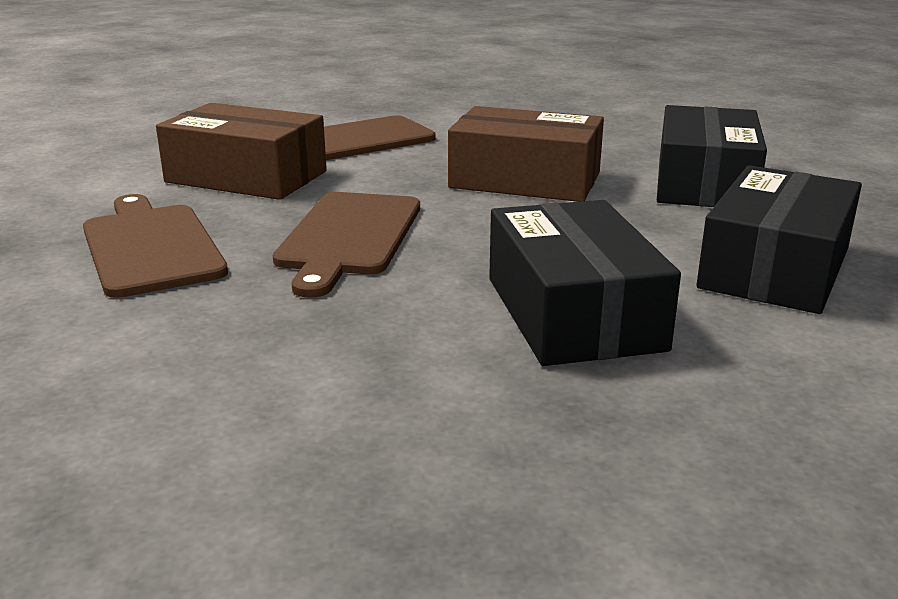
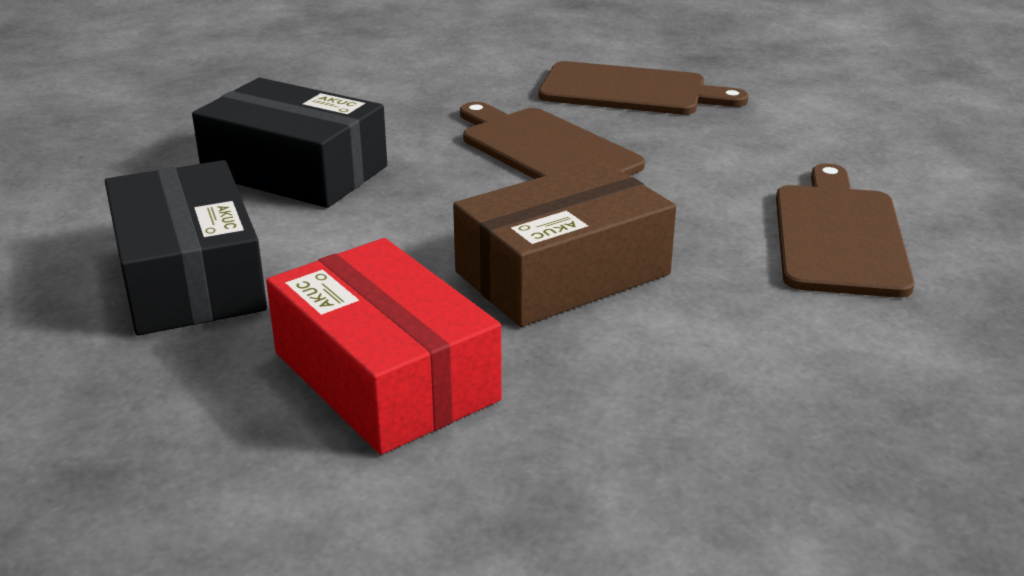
camera: 130 degrees right, 5 degrees up
(246, 177) = (762, 153): brown box -> none
(705, 183) = (385, 376): black box -> red box

